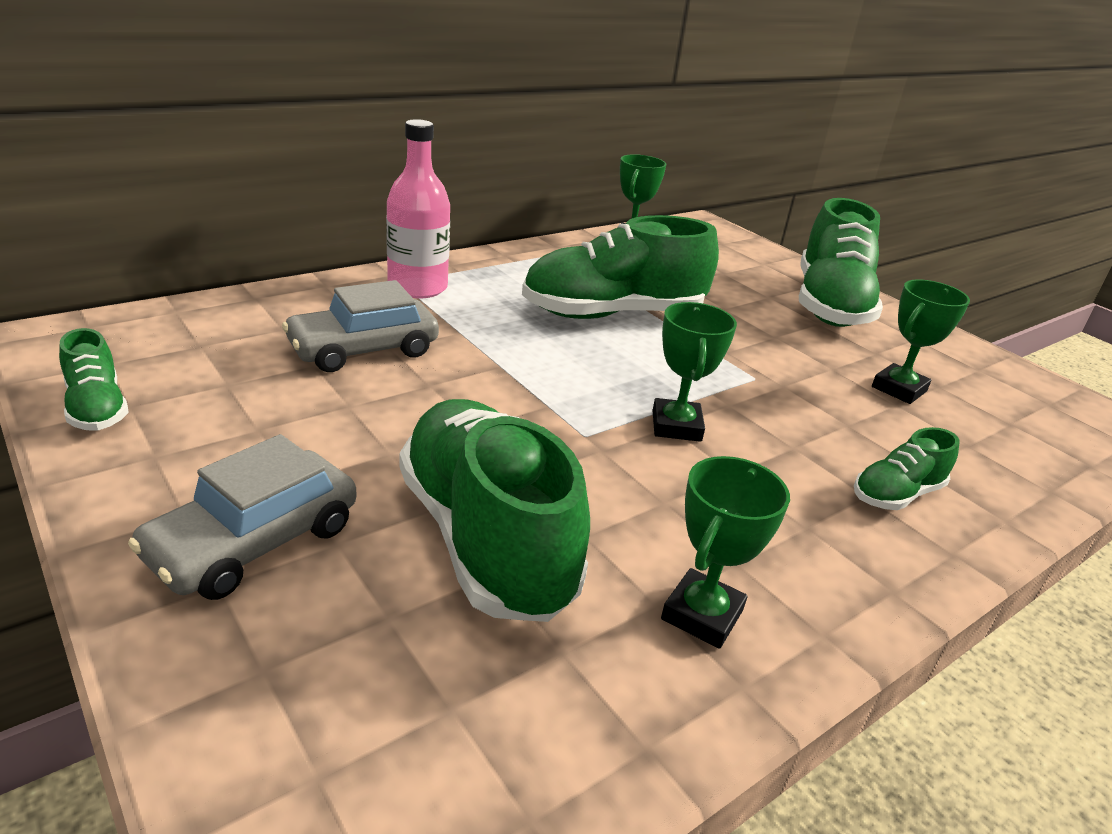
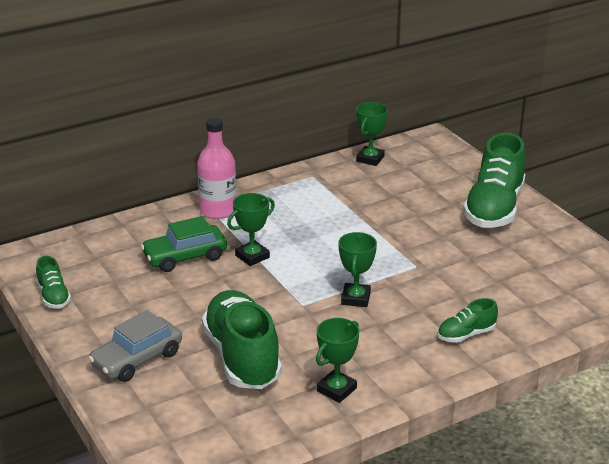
camera: 10 degrees right, 0 degrees up
(363, 350) = (185, 257): grey car -> green car
(613, 314) = (339, 224): green shoe -> none
(899, 389) = (507, 271): green trophy -> green trophy (252, 256)

